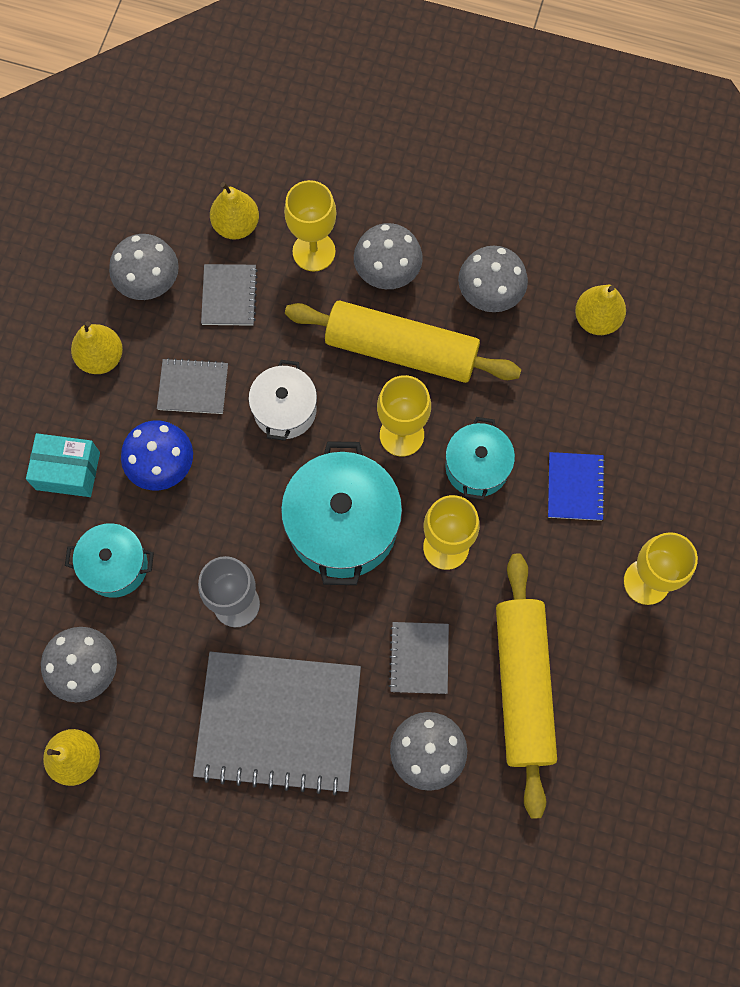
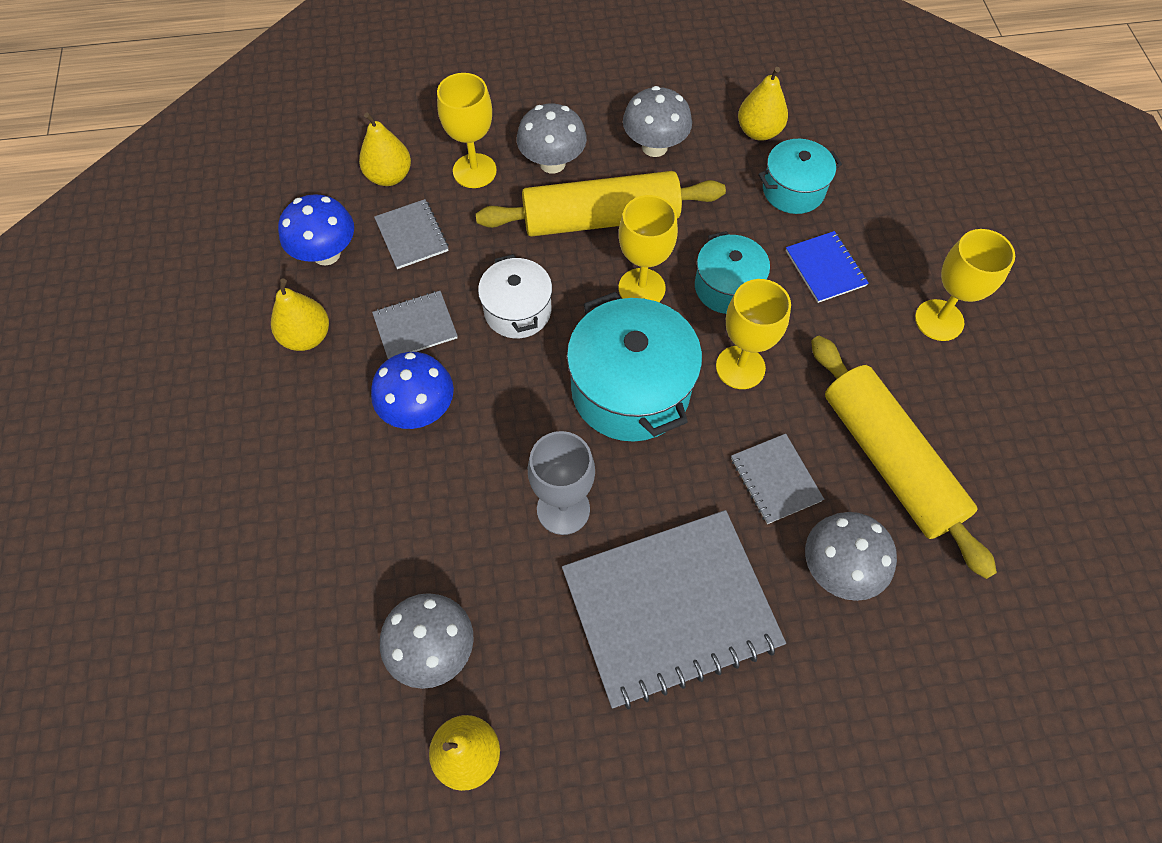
camera: 25 degrees left, 10 degrees down
(68, 471) = (319, 455): turquoise box -> none
(115, 566) = (415, 527): turquoise pot -> turquoise pot (793, 190)
(149, 283) = (326, 254): grey mushroom -> blue mushroom

